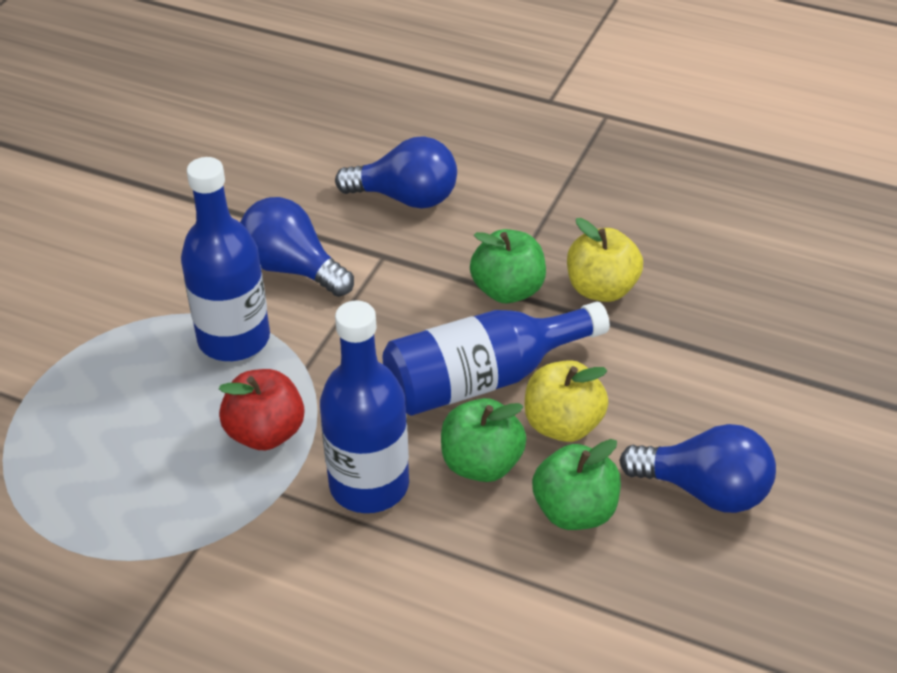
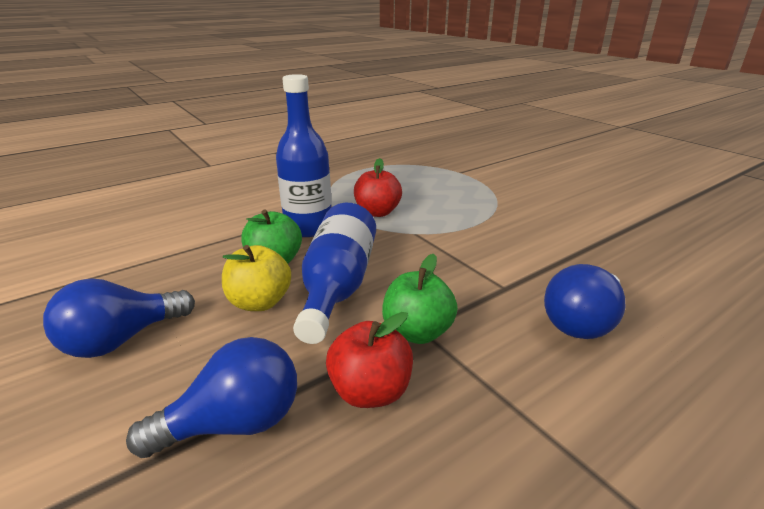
camera: 120 degrees right, 15 degrees down
(234, 339) = (458, 219): blue bottle -> none
(292, 268) = (513, 250): blue light bulb -> blue light bulb (234, 423)
(575, 511) = (197, 280): green apple -> none
(601, 289) = (370, 391): yellow apple -> red apple

